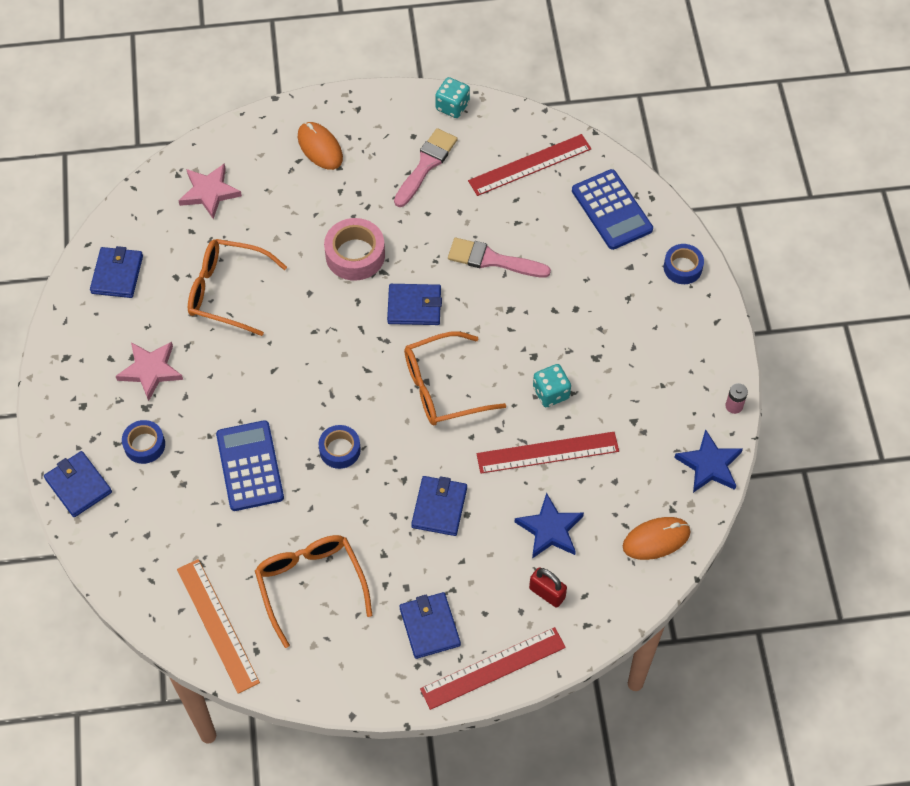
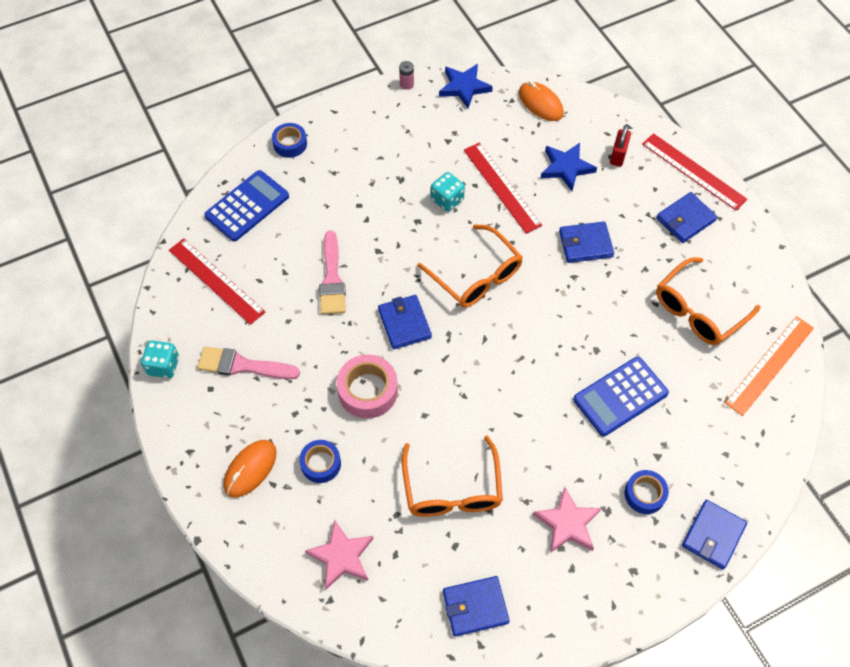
camera: 110 degrees left, 0 degrees up
(340, 450) = (570, 332): blue tape -> blue tape (321, 464)

